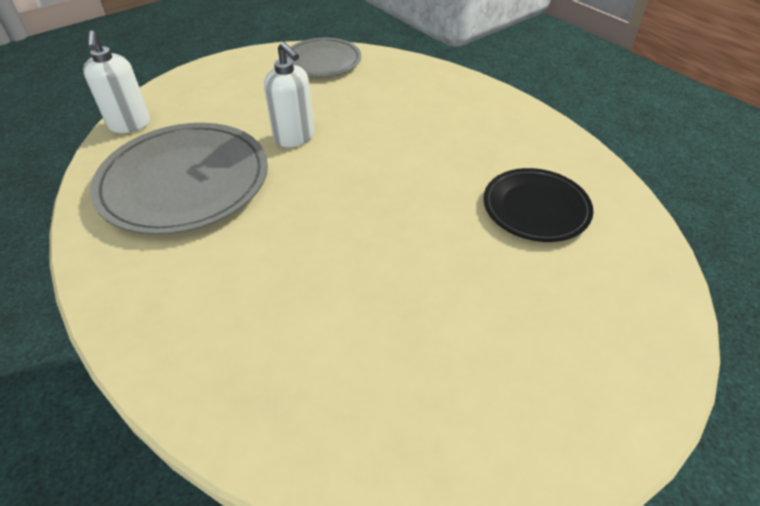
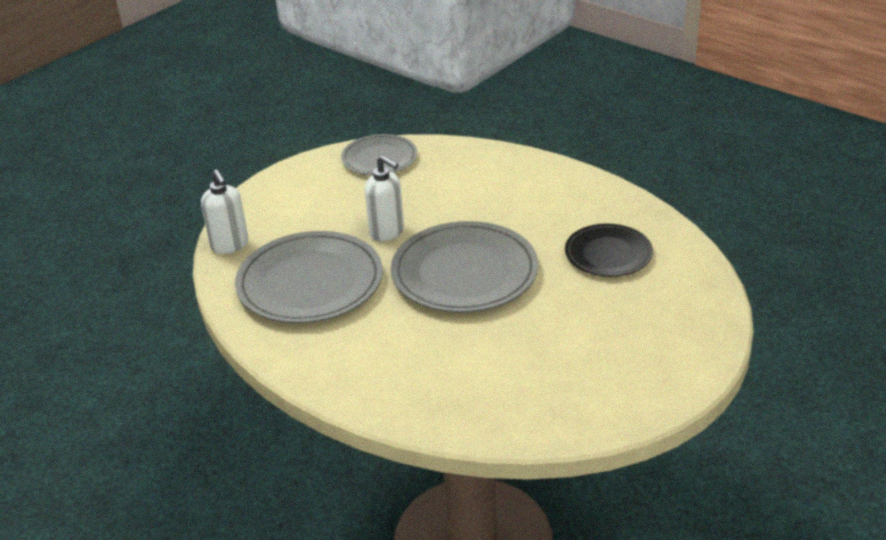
camera: 10 degrees left, 10 degrees down
(358, 201) = (464, 272): none -> grey plate

